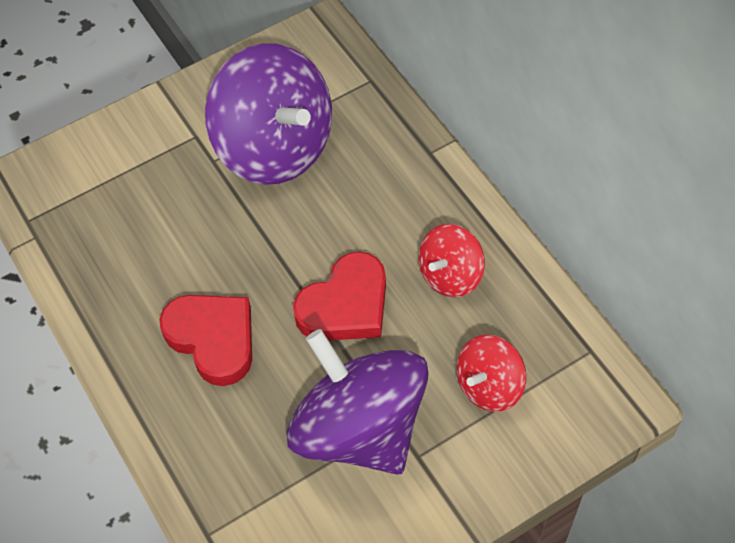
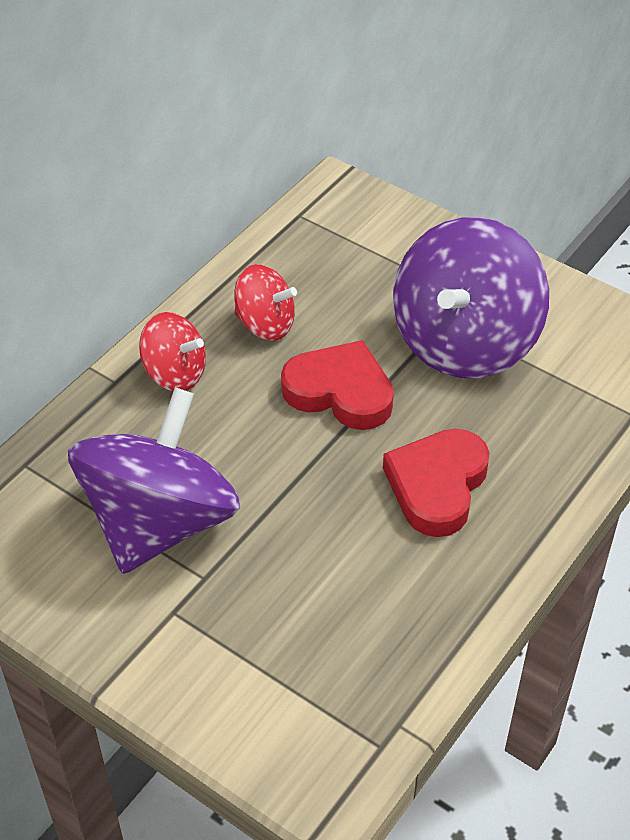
camera: 115 degrees left, 10 degrees down
(489, 386) = (371, 268): red spinning top -> red spinning top (175, 373)

